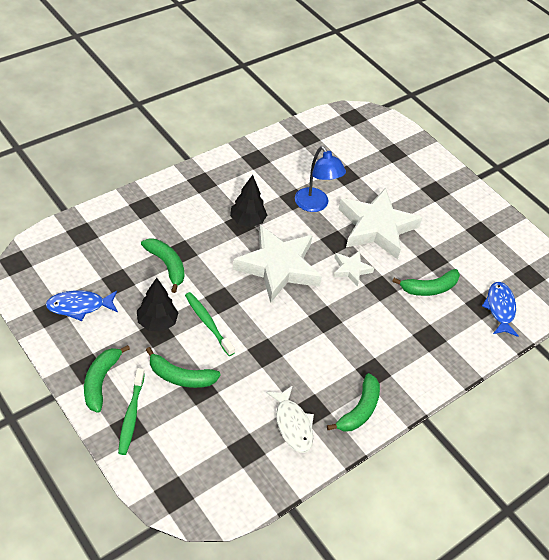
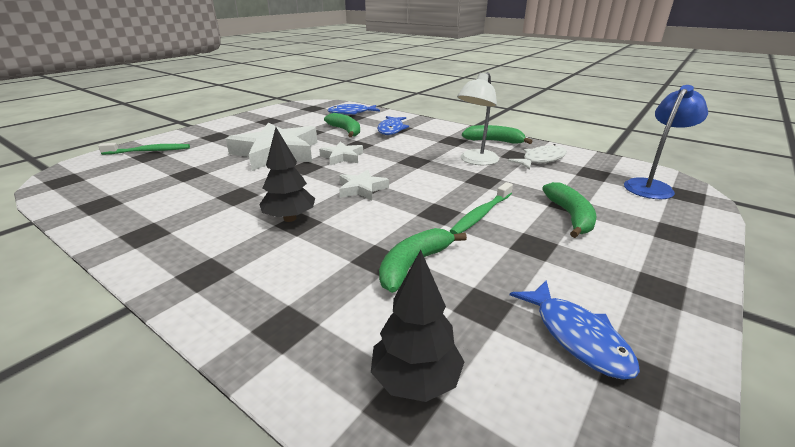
camera: 100 degrees left, 20 degrees down
(101, 381) = (658, 270): green banana -> none
(131, 415) = (660, 235): green toothbrush -> green toothbrush (149, 151)
(157, 322) = (519, 249): black tree -> black tree (416, 380)
(278, 267) = (362, 189): white star -> white star, size x0.48
(308, 366) = (475, 161): none -> white lamp
(315, 205) = (248, 182): blue lamp -> blue lamp (651, 186)
(424, 329) = (391, 130): none -> blue fish

